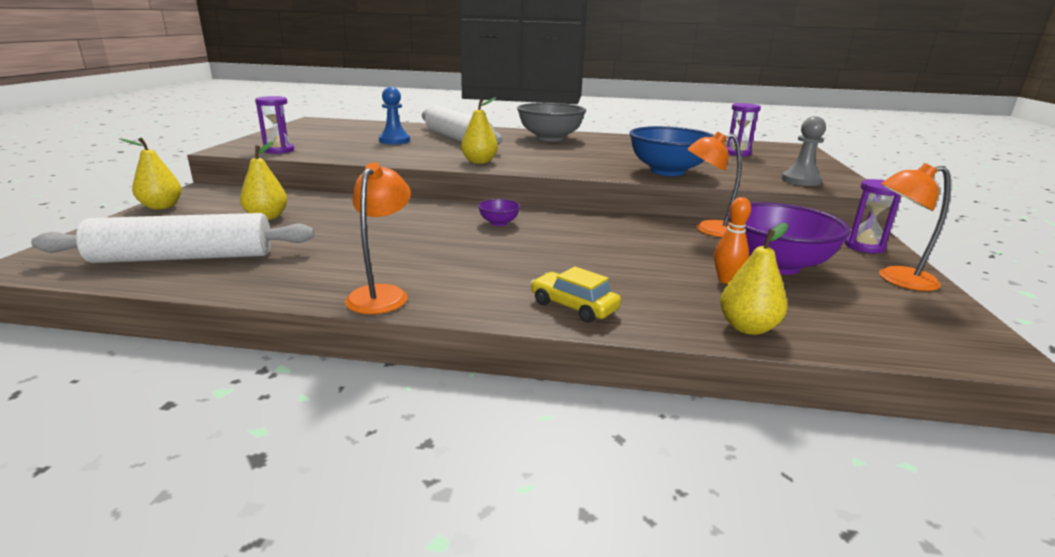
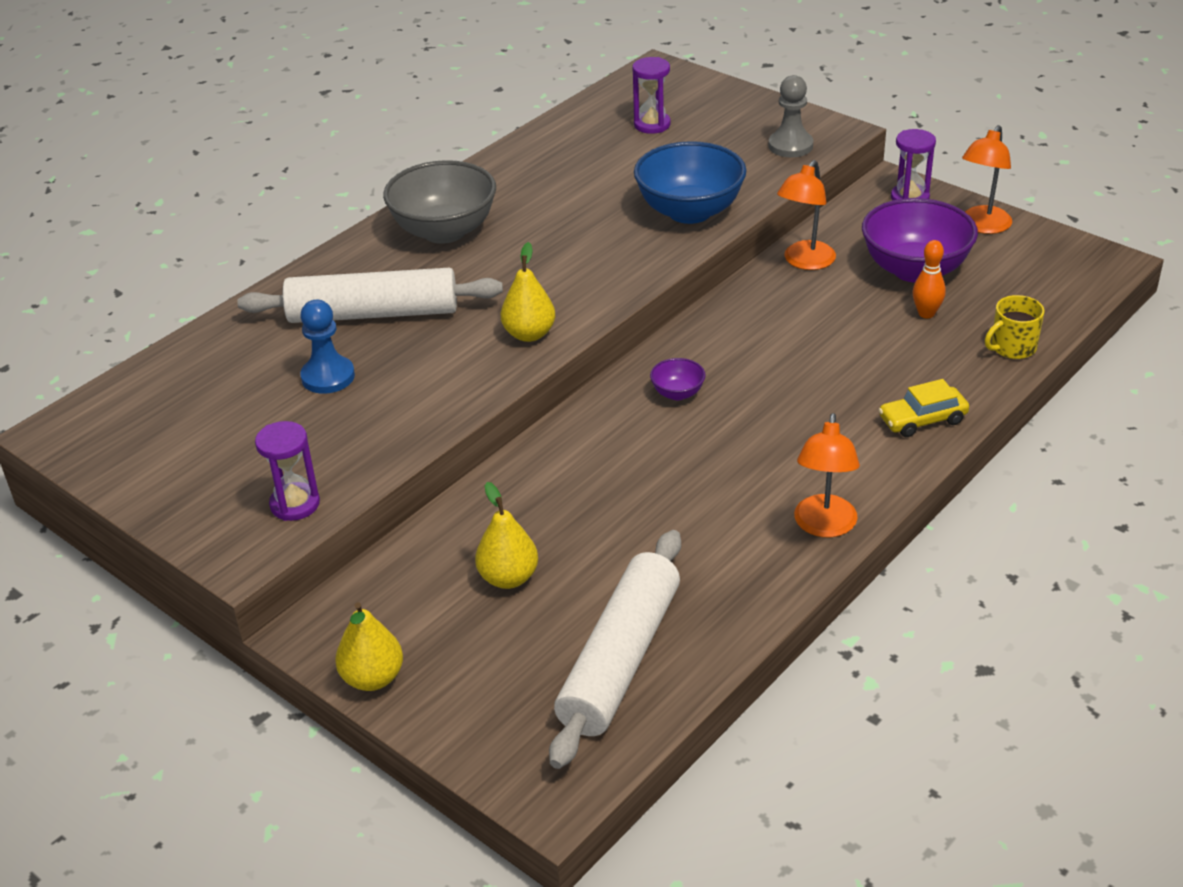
camera: 55 degrees left, 15 degrees up
(382, 294) = (824, 526): orange lamp -> orange lamp turned 120 degrees counterclockwise
(747, 327) = (1012, 347): yellow pear -> yellow mug

